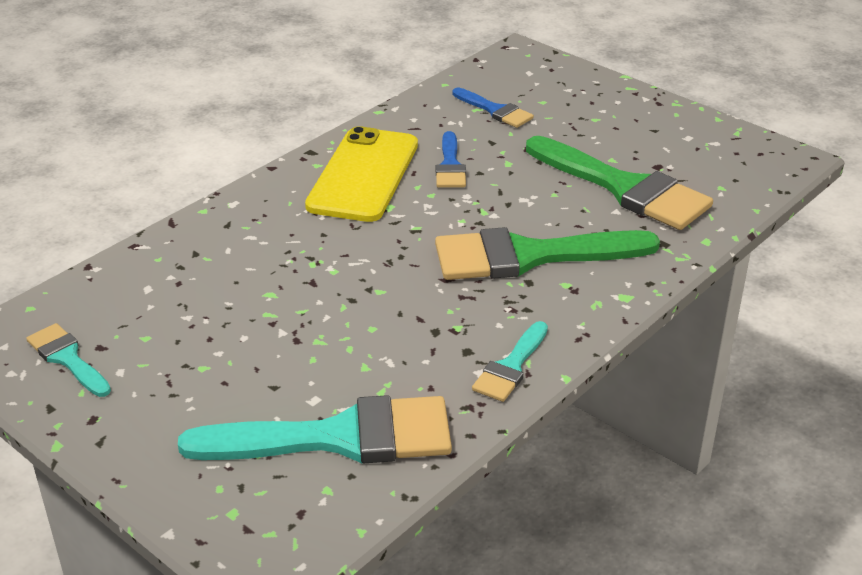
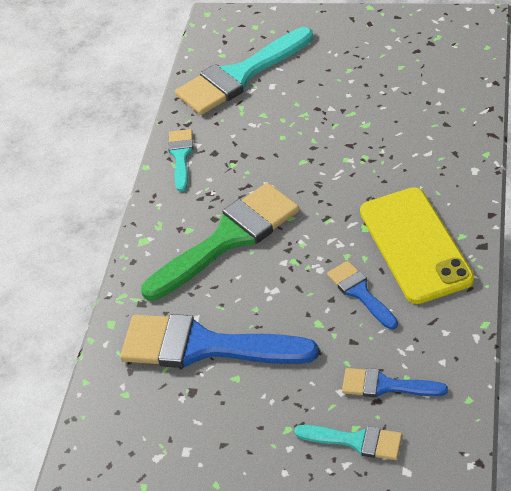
camera: 155 degrees right, 10 degrees up
(67, 358) = (424, 37): turquoise brush -> turquoise brush (356, 441)
(624, 188) = (204, 346): green brush -> blue brush

